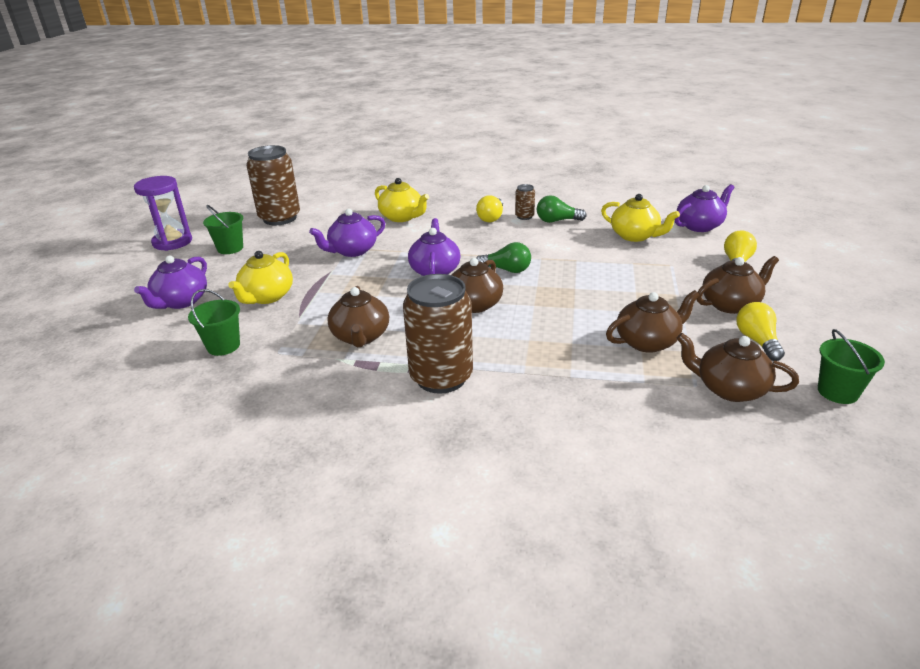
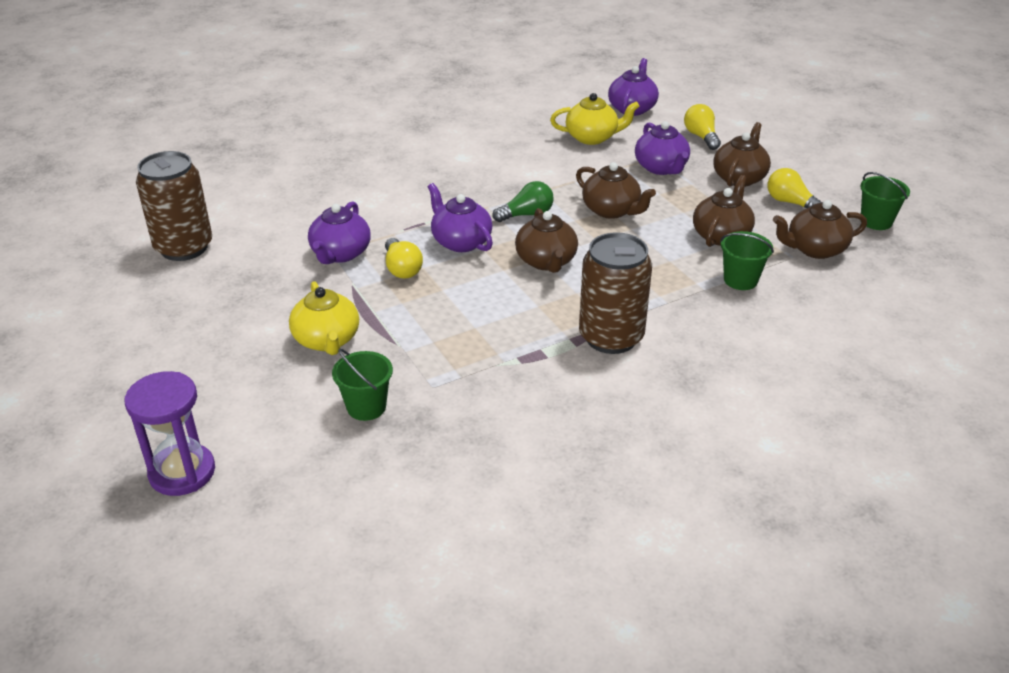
camera: 40 degrees left, 5 degrees up
(172, 242) = (86, 330): purple hourglass -> purple hourglass (182, 472)
(181, 301) = (233, 388): purple teapot -> purple teapot (661, 168)
(230, 248) = (183, 307): green bucket -> green bucket (740, 280)
(361, 337) = (489, 335): brown teapot -> brown teapot (611, 210)
(402, 217) = (335, 195): yellow teapot -> none
(491, 218) = (433, 163): yellow light bulb -> yellow light bulb (402, 269)
(524, 216) = (465, 150): brown can -> none
(557, 221) = (503, 144): green light bulb -> none

